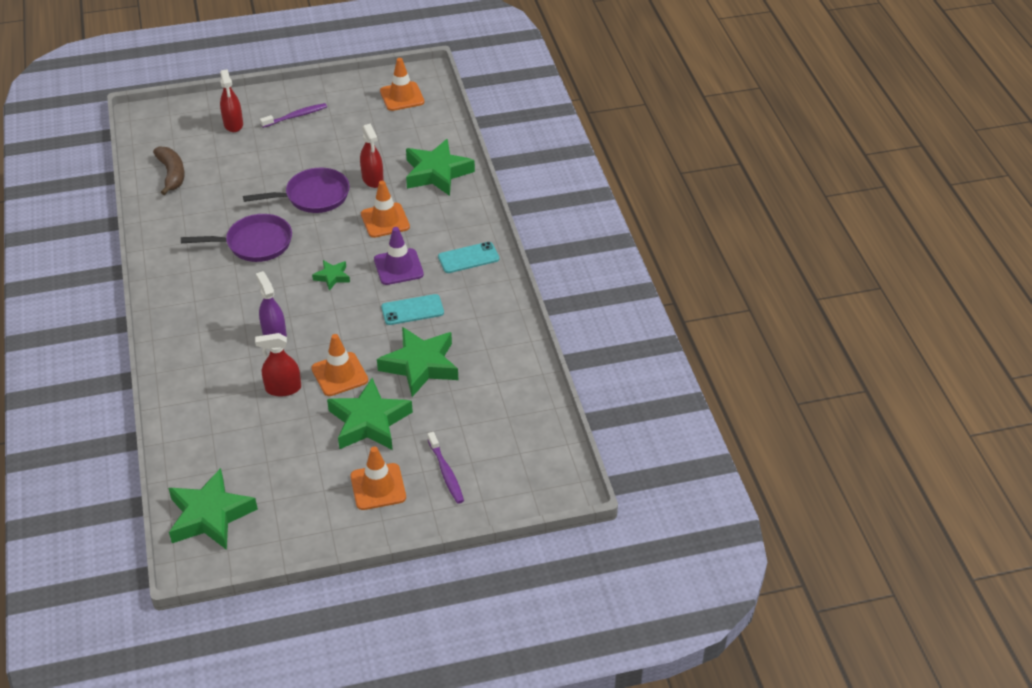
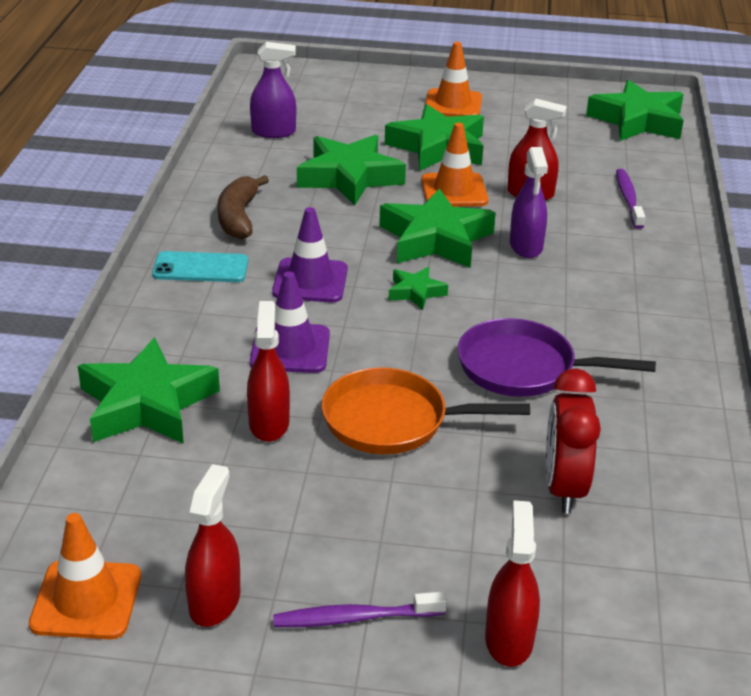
camera: 160 degrees left, 10 degrees down
(172, 174) = (666, 544): brown banana -> brown banana (238, 217)
(221, 186) = (564, 488): none -> red clock
(313, 196) = (393, 421): purple pan -> orange pan
(336, 323) = (435, 239): none -> green star
(353, 108) = (214, 602): none -> red spray bottle
(385, 220) = (290, 349): orange traffic cone -> purple traffic cone
(412, 310) = (323, 229): turquoise phone -> none
(446, 472) = (376, 99): purple toothbrush -> purple toothbrush (628, 199)
(504, 400) = (273, 132): none -> purple spray bottle

